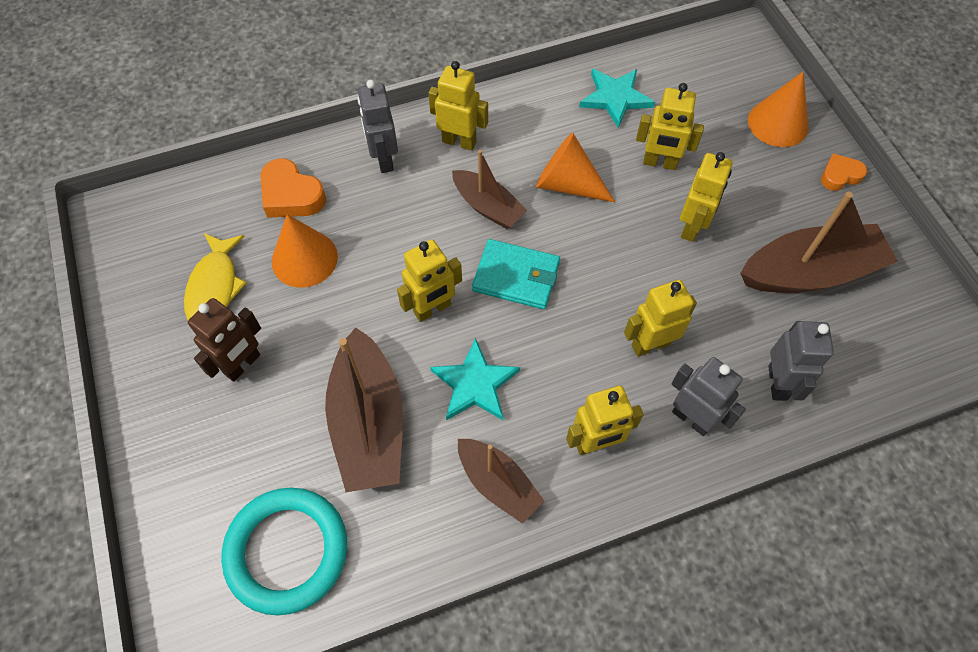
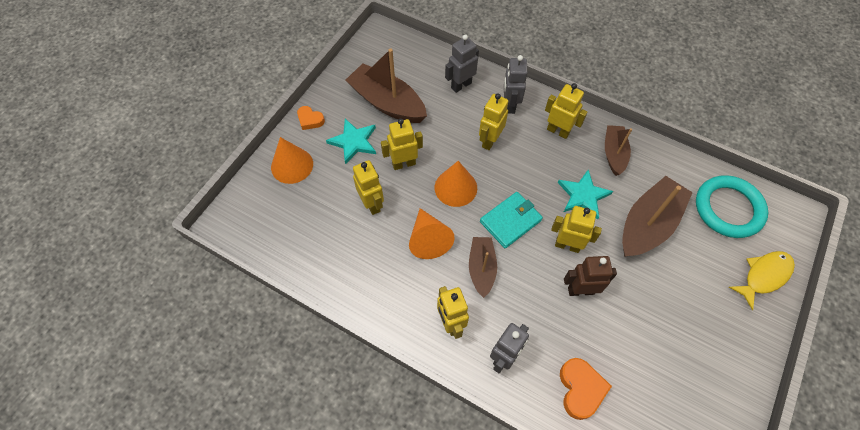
camera: 130 degrees left, 0 degrees up
(215, 287) = (674, 371): yellow fish -> yellow fish (764, 276)
(243, 365) = (689, 309): brown robot -> brown robot (580, 290)
(304, 258) = (608, 338): orange cone -> orange cone (455, 187)
(516, 277) = (510, 221): turquoise wallet -> turquoise wallet turned 75 degrees clockwise
(615, 98) = (339, 259): turquoise star -> turquoise star (354, 142)
(650, 344) = (489, 140): yellow robot -> yellow robot turned 90 degrees clockwise

